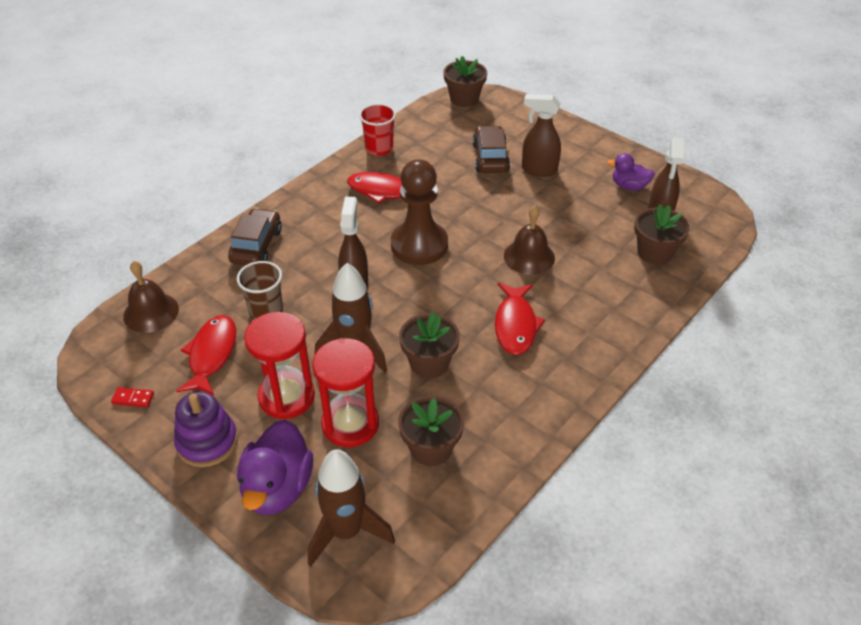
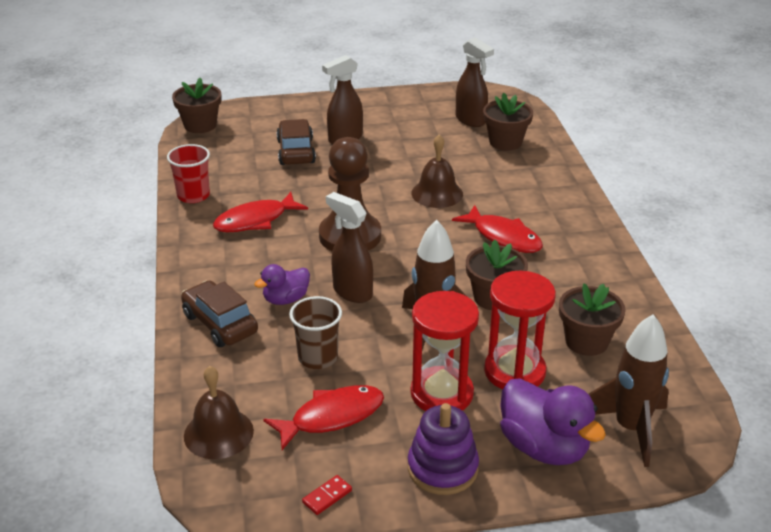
camera: 50 degrees left, 10 degrees down
(211, 355) = (331, 417): red fish -> red fish turned 105 degrees clockwise
(490, 158) = (296, 151): brown car -> brown car turned 45 degrees clockwise
(629, 186) = (422, 114): purple duck -> purple duck (285, 299)

